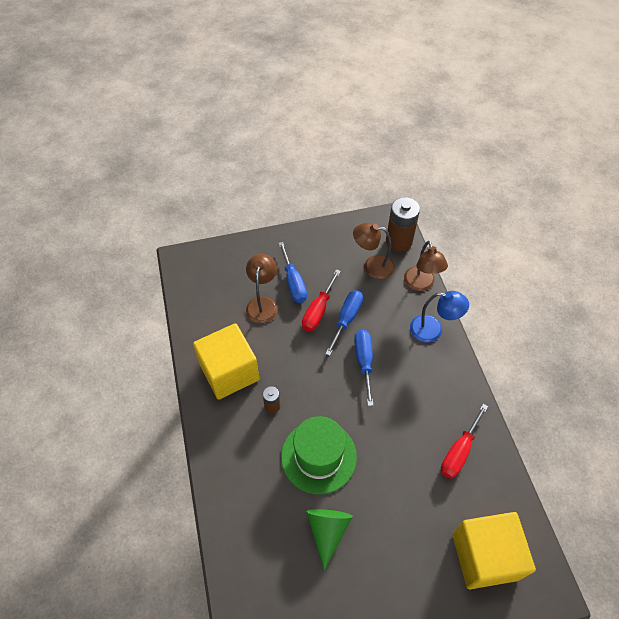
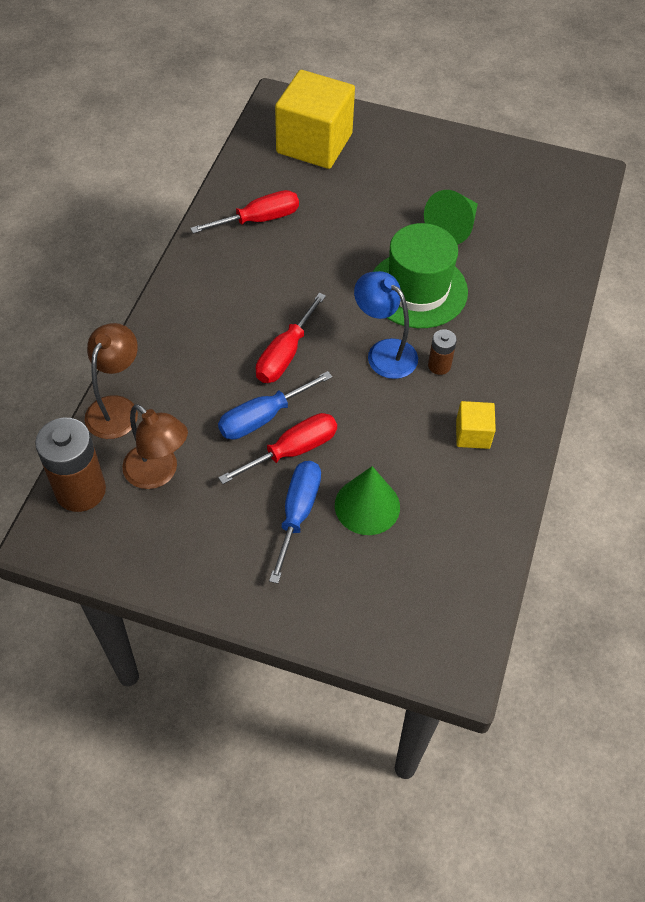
camera: 150 degrees left, 0 degrees up
(229, 372) = (472, 434): yellow cube -> yellow cube, size x0.46
(262, 304) = (367, 506): brown lamp -> green cone
(364, 362) = (285, 354): blue screwdriver -> red screwdriver
(433, 330) = (162, 344): blue lamp -> blue lamp (384, 352)

